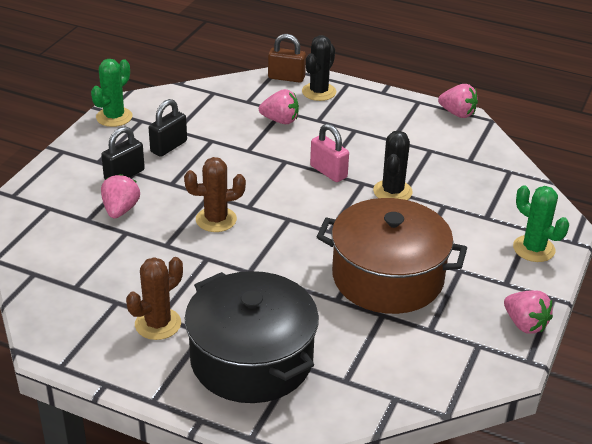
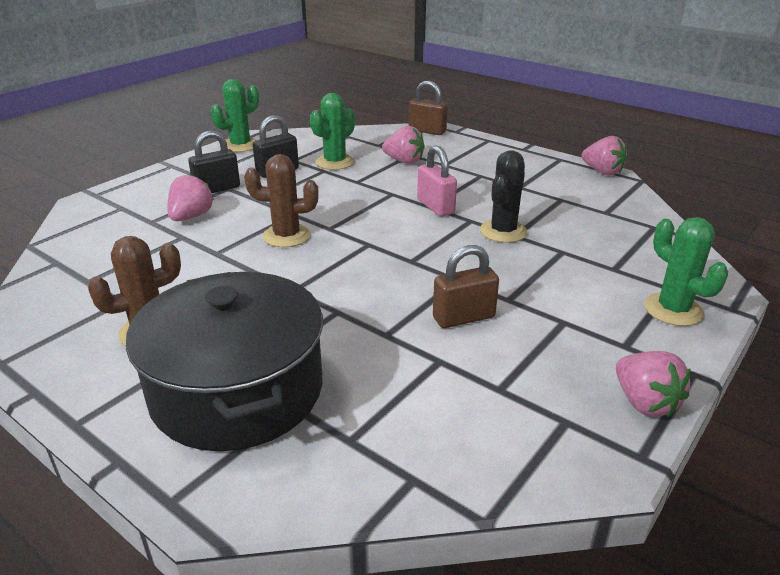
camera: 15 degrees right, 5 degrees down
(217, 129) = (335, 162): none -> green cactus
(319, 92) = (455, 143): black cactus -> none
(387, 277) = (463, 317): brown pot -> brown padlock

